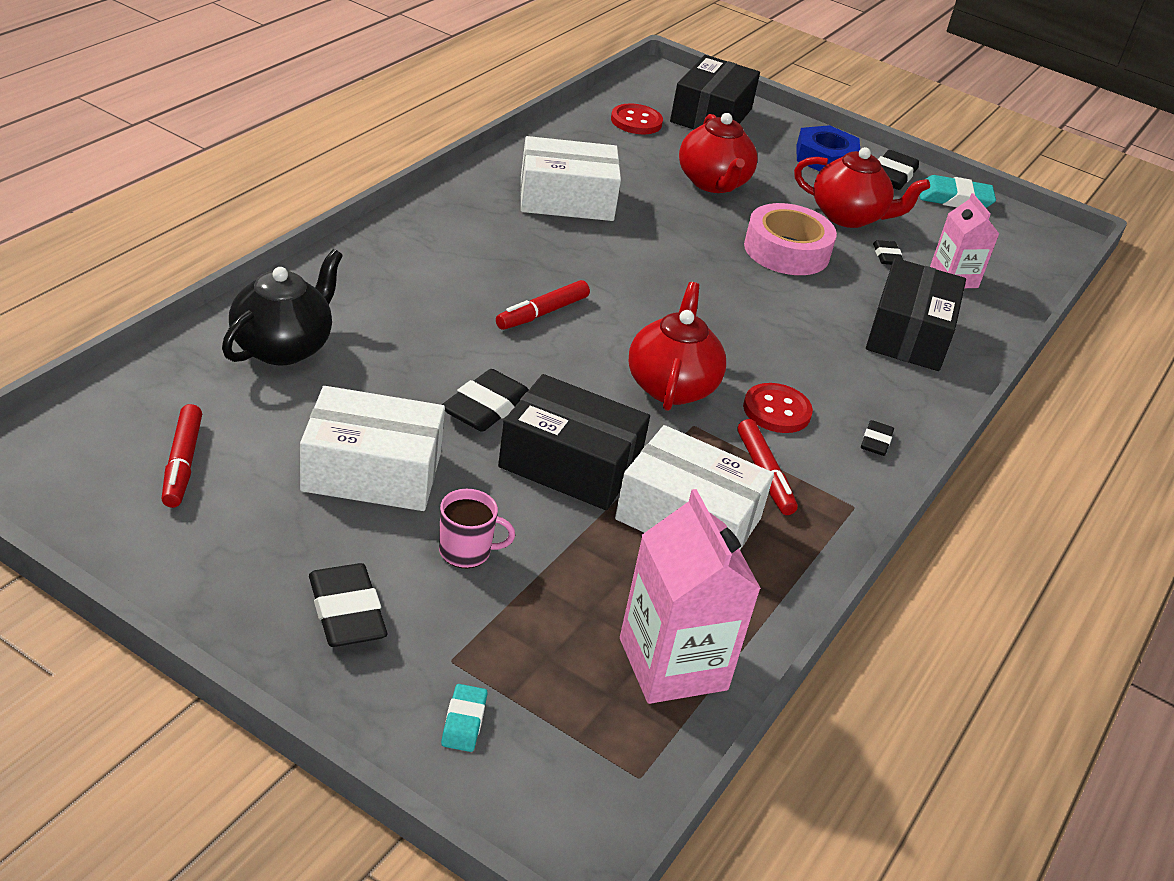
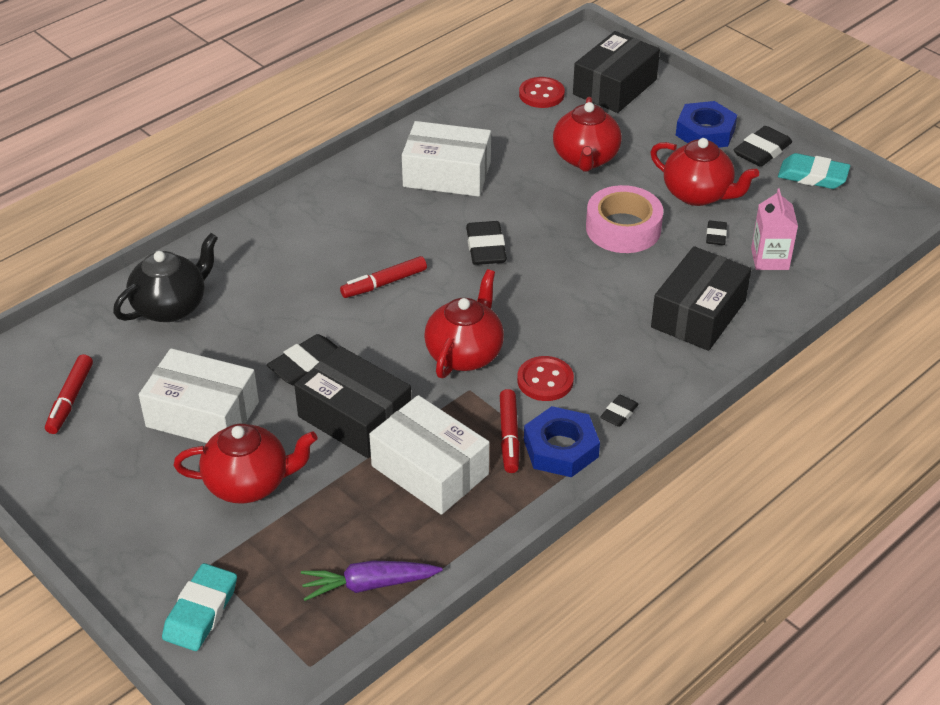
camera: 20 degrees right, 5 degrees up
(346, 612) = (148, 523): black eraser -> black eraser (485, 248)
(464, 721) = (201, 611): turquoise eraser -> turquoise eraser, size x1.77
(466, 551) = (249, 483): pink mug -> red teapot
(673, 664) = (369, 585): pink carton -> purple carrot
(829, 484) = (561, 448): none -> blue nut

